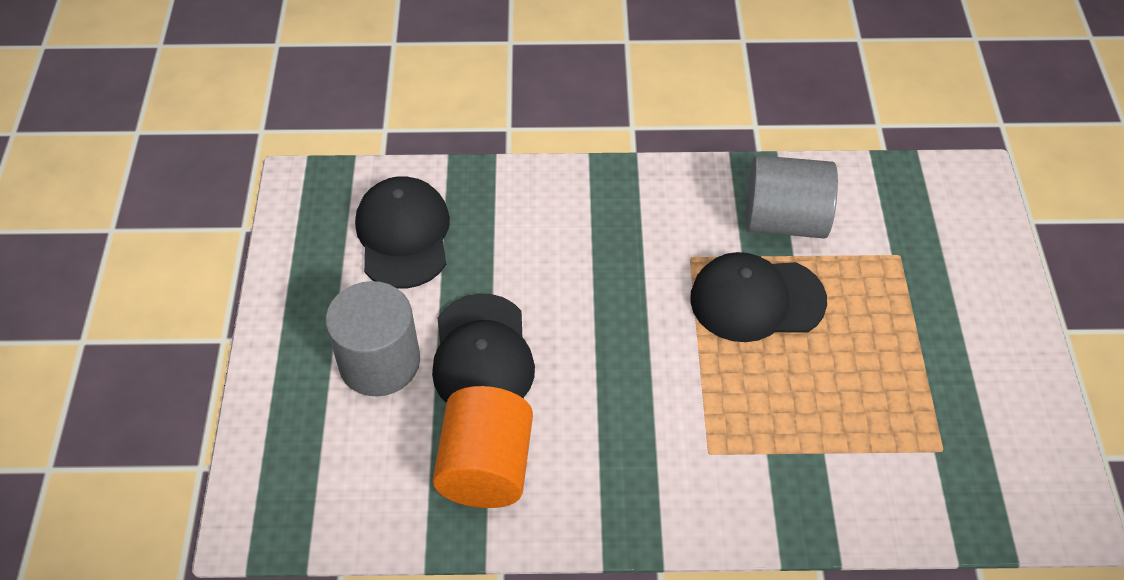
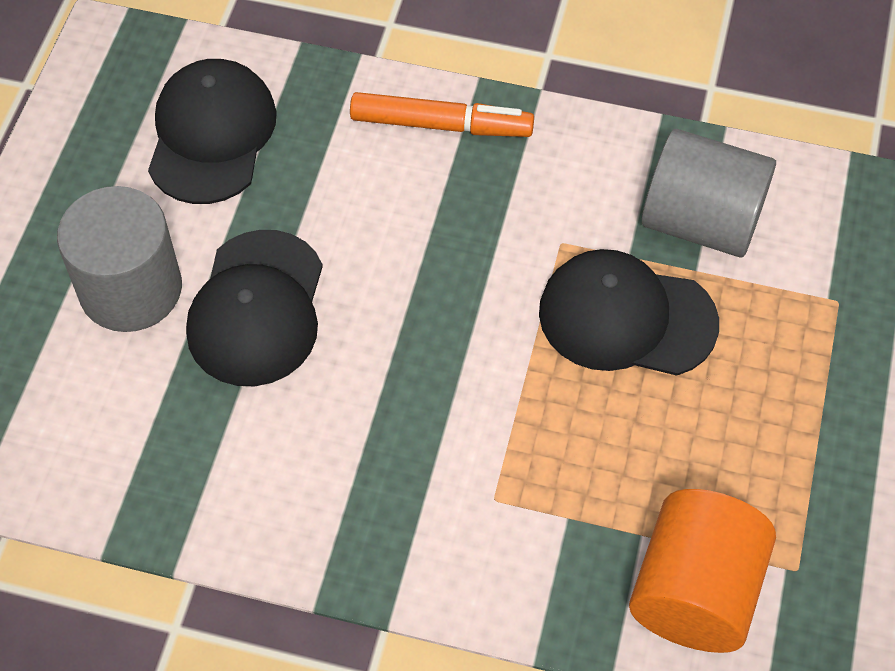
camera: 15 degrees right, 5 degrees up
(486, 467) = (215, 449): orange cylinder -> orange cylinder (695, 591)
(573, 192) = (441, 125): none -> orange marker

